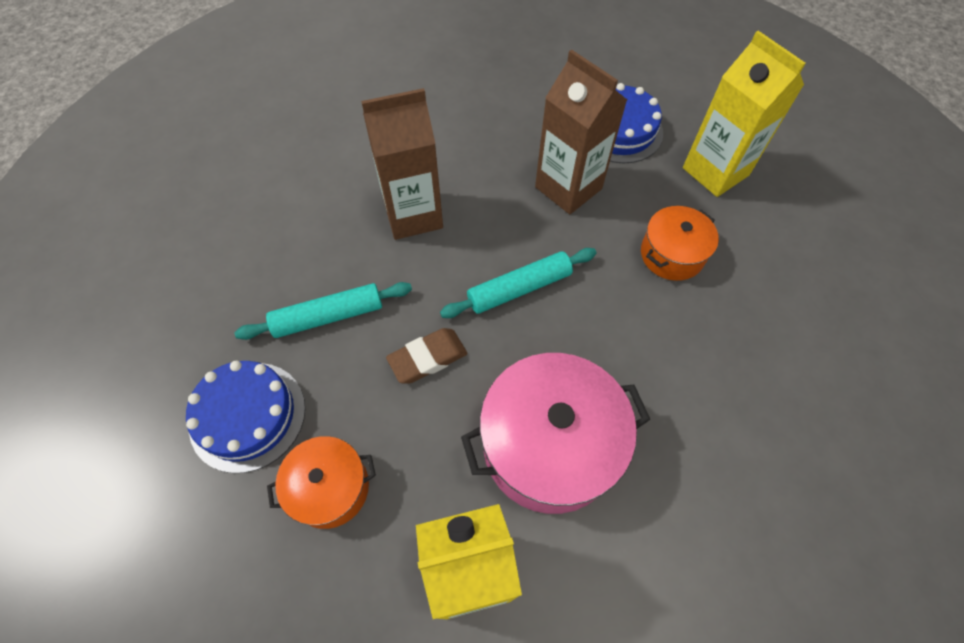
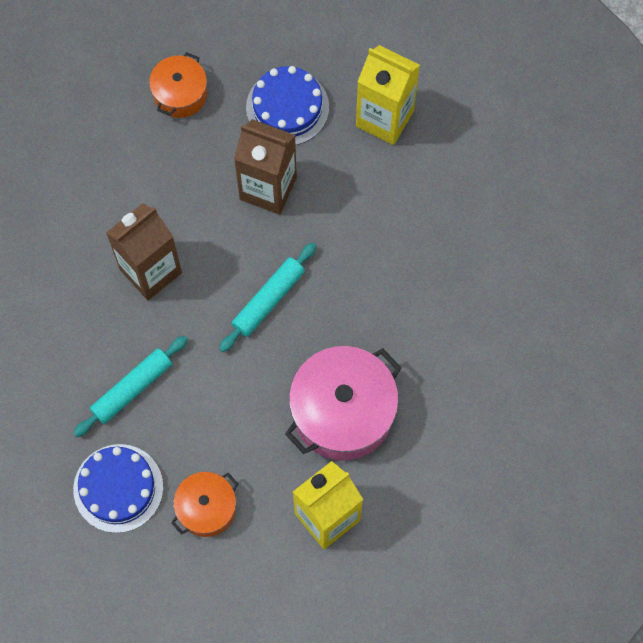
camera: 25 degrees left, 10 degrees up
(428, 358) = (226, 387): brown eraser -> none
(672, 254) = (375, 217): orange pot -> orange pot (180, 94)

